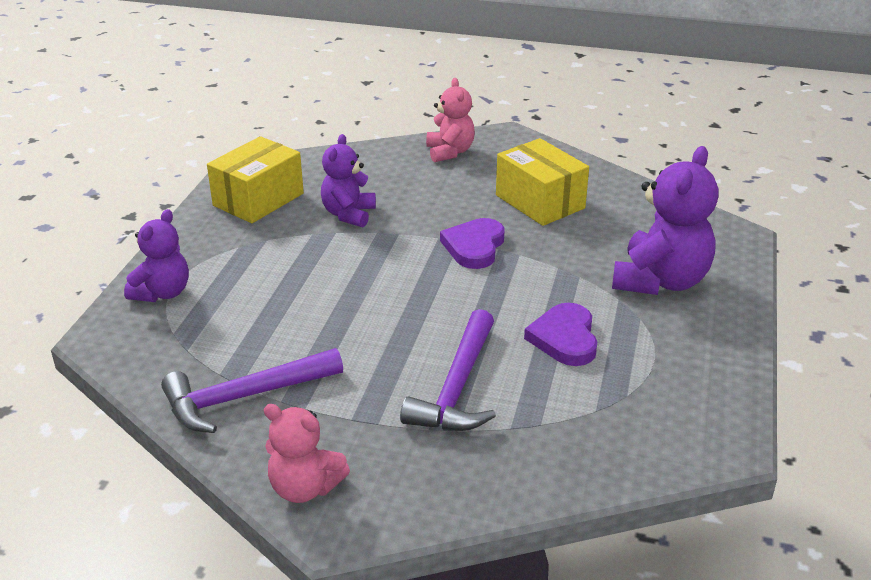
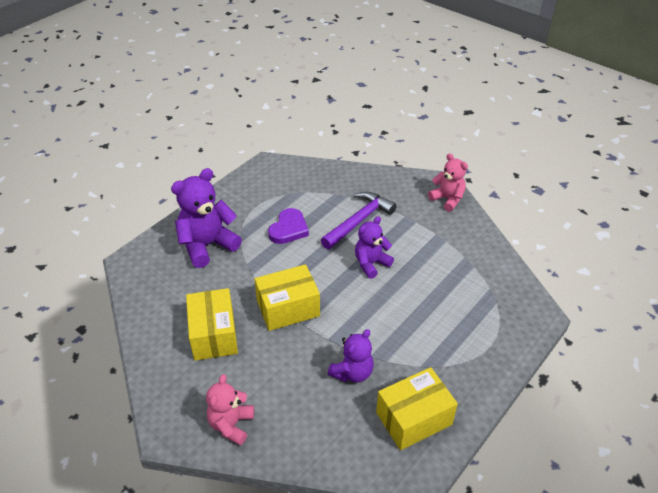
camera: 155 degrees left, 10 degrees up
(162, 293) = (500, 338): purple teddy bear -> purple teddy bear (371, 264)
(244, 397) = (464, 248): purple hammer -> none
(474, 247) = (288, 308): purple heart -> yellow box

